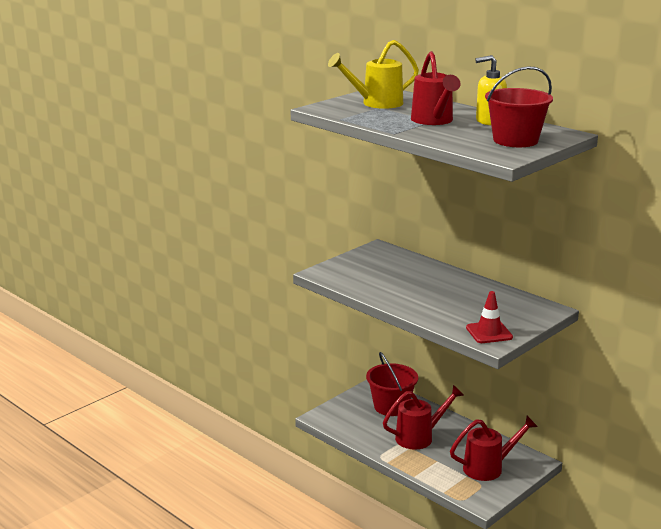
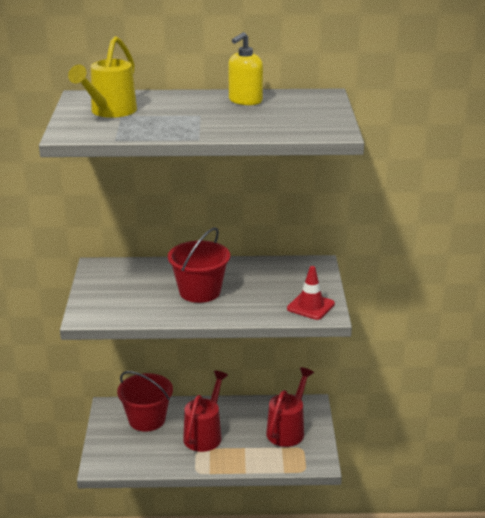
camera: 45 degrees left, 5 degrees up
(434, 121) = (201, 115): red watering can -> none
(515, 140) = (306, 113): red bucket -> red bucket (199, 291)

